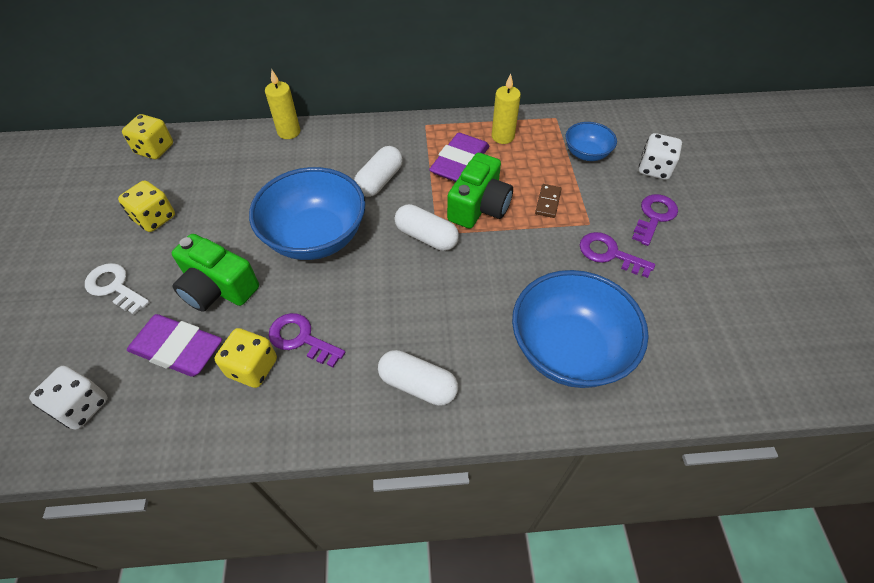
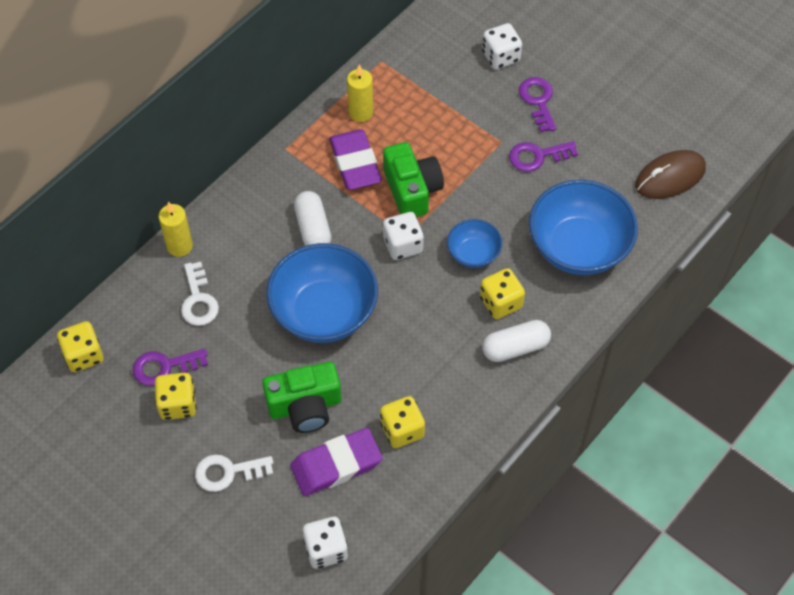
camera: 45 degrees left, 5 degrees up
(255, 169) = (198, 300): none -> white key
(301, 339) = (409, 386): purple key -> purple key (164, 367)
(426, 237) = (403, 245): white capsule -> white dice
(449, 338) = (500, 302): none -> yellow dice
(548, 202) = (456, 147): brown domino -> none
(586, 154) = (440, 80): blue bowl -> blue bowl (473, 253)
(726, 360) = (670, 177): none -> brown mouse

